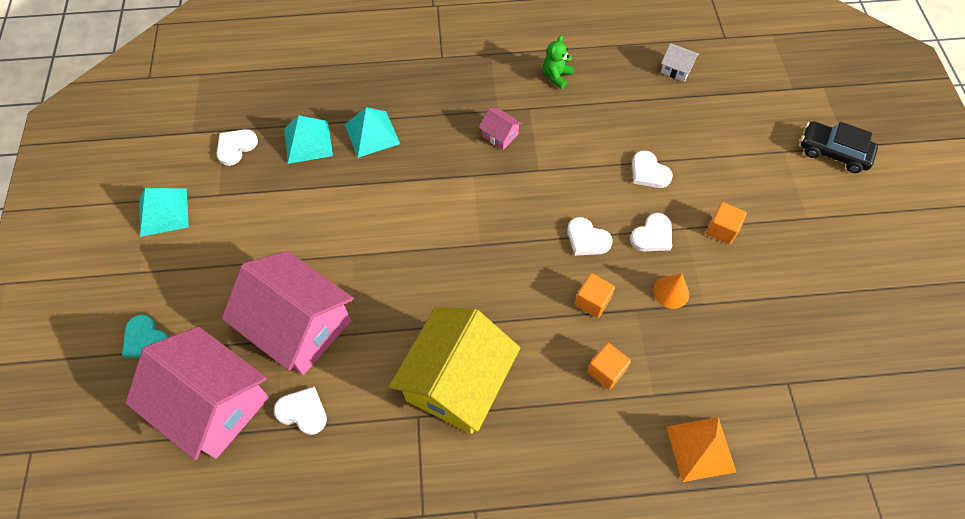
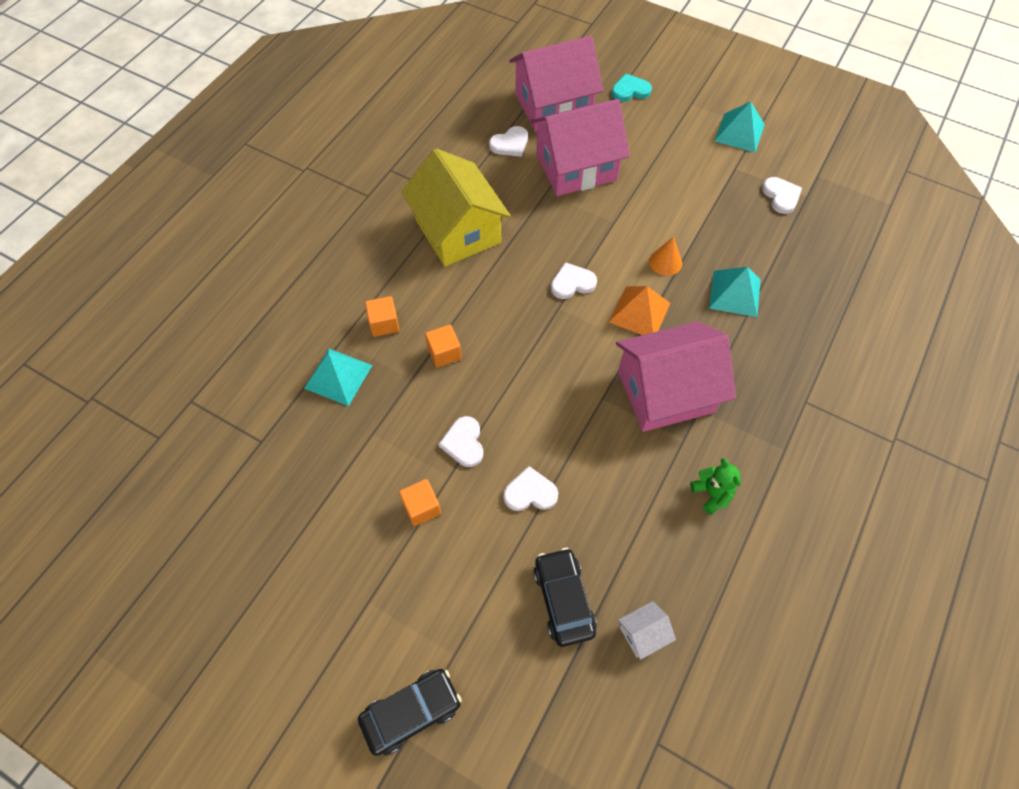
camera: 125 degrees right, 0 degrees up
(308, 141) = (755, 245): turquoise pyramid -> turquoise pyramid (338, 376)
(500, 135) = (665, 392): pink house -> pink house, size x2.49
(587, 239) = (502, 388): white heart -> white heart (572, 283)
(671, 292) = (403, 416): orange cone -> orange cone (665, 262)
(697, 116) = (563, 599): none -> black car
(700, 449) = (279, 343): orange pyramid -> orange pyramid (639, 312)

